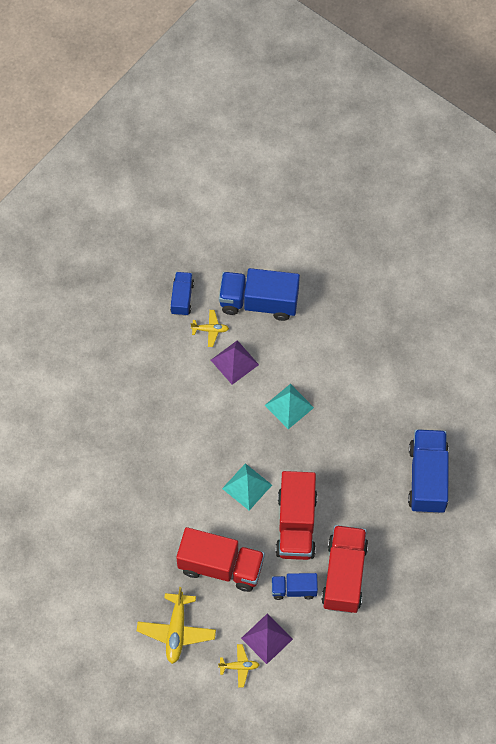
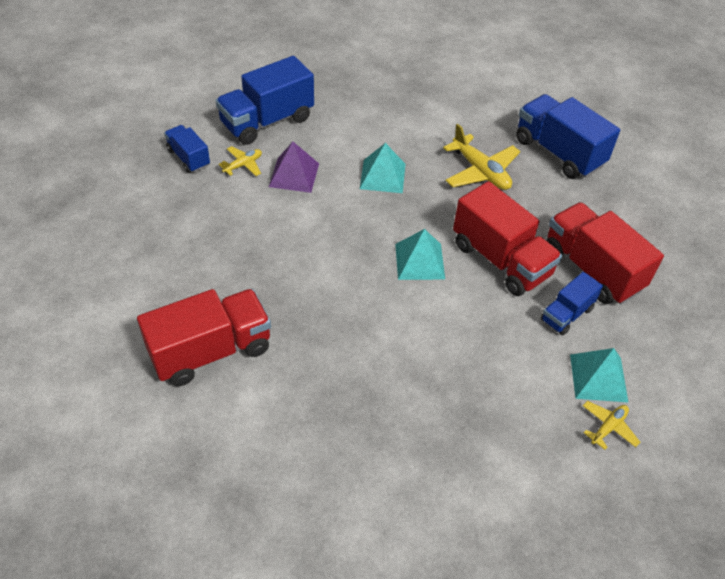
camera: 45 degrees left, 15 degrees down
(176, 631) = (507, 446): yellow plane -> yellow plane (480, 171)
(221, 566) = (477, 347): red truck -> red truck (211, 351)
(266, 638) = (598, 378): purple pyramid -> turquoise pyramid

